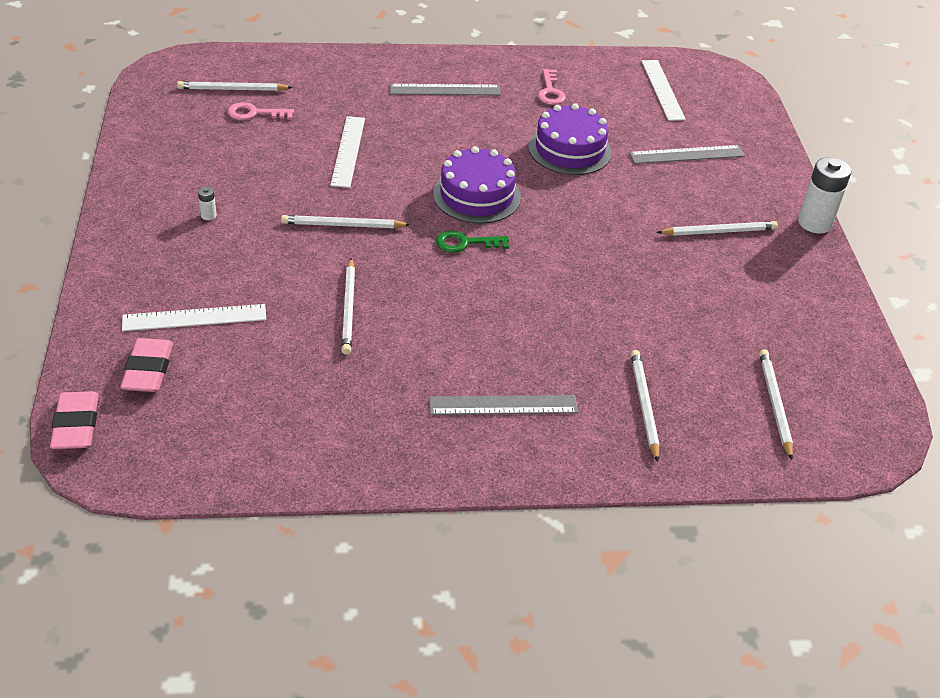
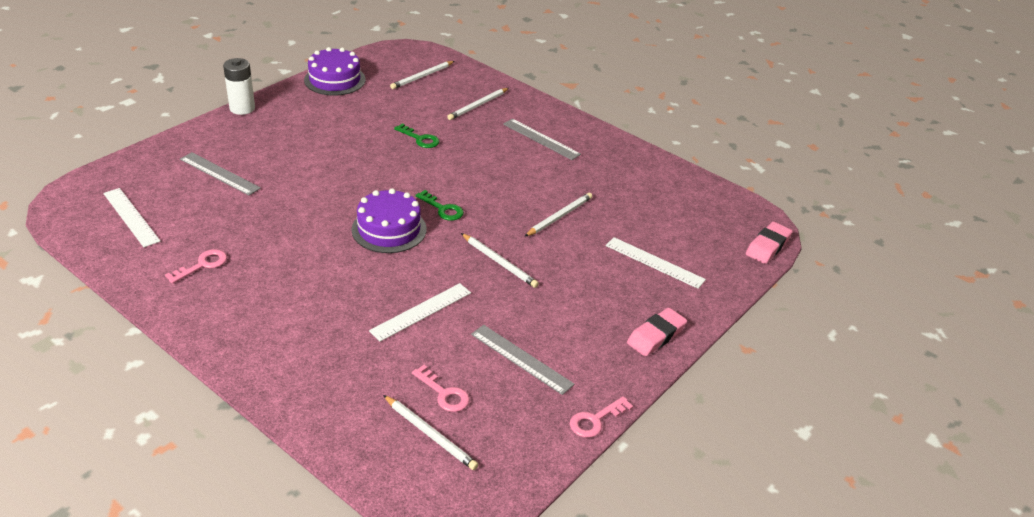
camera: 135 degrees left, 5 degrees down
(121, 155) = (595, 420): none -> pink key
(148, 370) = (706, 250): pink eraser -> pink eraser (656, 336)
(208, 215) = (579, 323): white battery -> none
(445, 90) = (269, 316): grey ruler -> grey ruler (521, 359)
(569, 150) = (278, 219): purple cake -> purple cake (335, 80)
(615, 307) = (420, 139): none -> green key
(662, 89) = (131, 217): white ruler -> white ruler turned 75 degrees counterclockwise
(718, 231) = (298, 133): white pencil -> none

